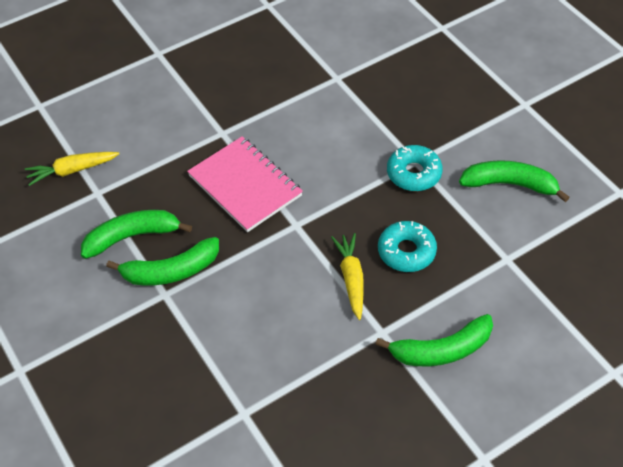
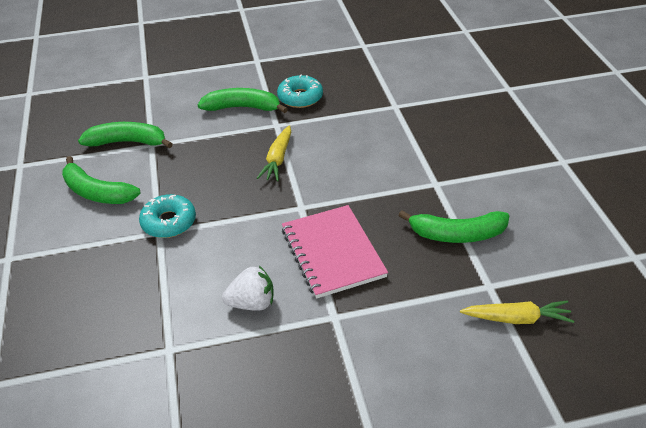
camera: 160 degrees left, 10 degrees down
(171, 271) = (426, 198): green banana -> green banana (128, 142)
(293, 125) = (252, 303): none -> white strawberry
(406, 251) = (222, 166): turquoise donut -> turquoise donut (300, 97)

